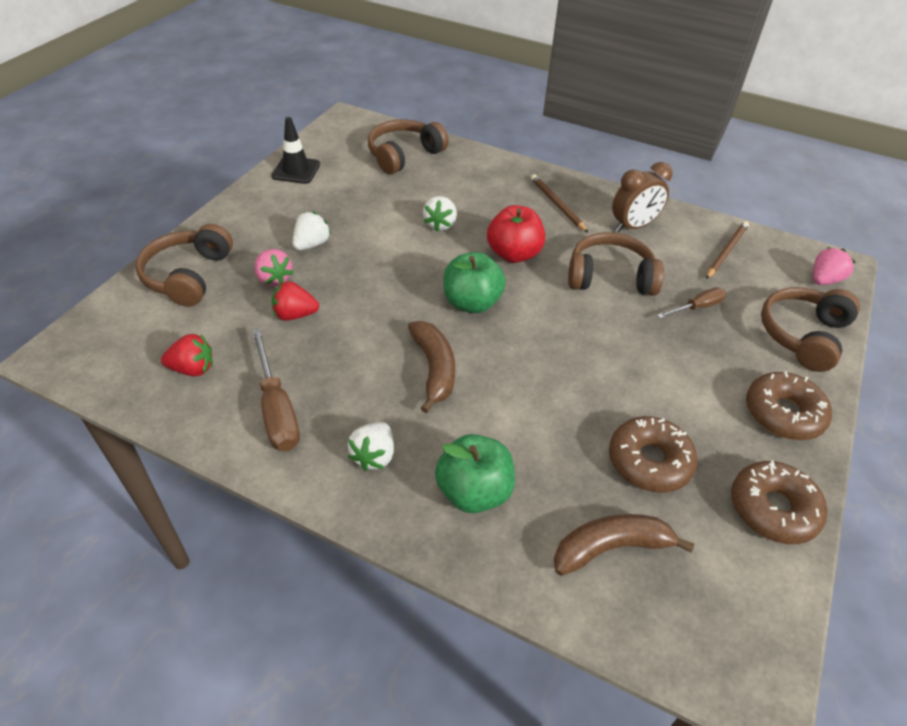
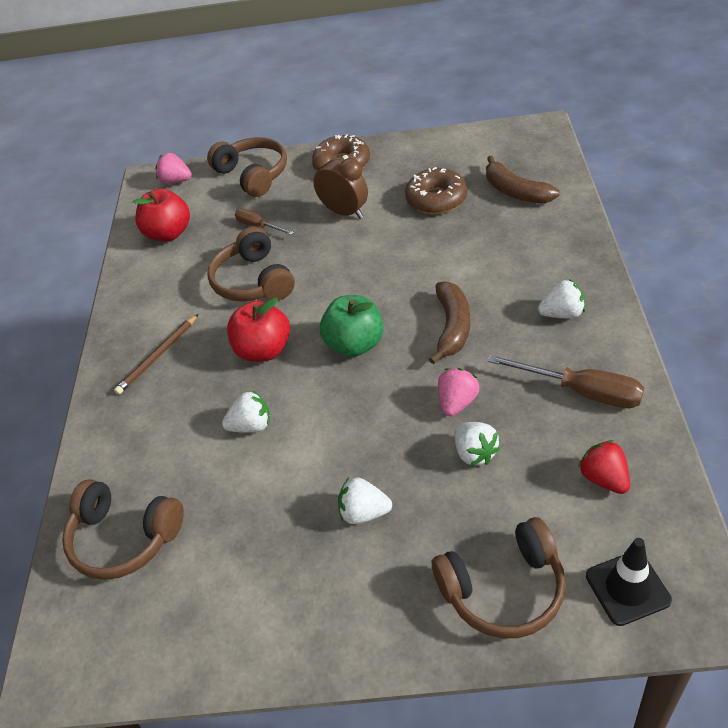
camera: 110 degrees left, 0 degrees up
(274, 279) = (442, 506): pink strawberry -> pink strawberry (457, 402)
(276, 409) = (581, 391): brown screwdriver -> brown screwdriver turned 75 degrees clockwise
(295, 315) = (475, 453): red strawberry -> white strawberry
(296, 170) = (227, 638): black traffic cone -> black traffic cone (627, 588)
(434, 369) = (452, 327): brown banana -> brown banana turned 135 degrees clockwise
(474, 492) = (537, 256): green apple -> none
(633, 226) = (164, 294): brown clock -> brown clock (344, 212)
(726, 251) = (169, 233): brown pencil -> red apple
(773, 509) = (426, 149): brown donut -> none
(803, 335) = (253, 175): brown headphones -> brown headphones turned 135 degrees counterclockwise

